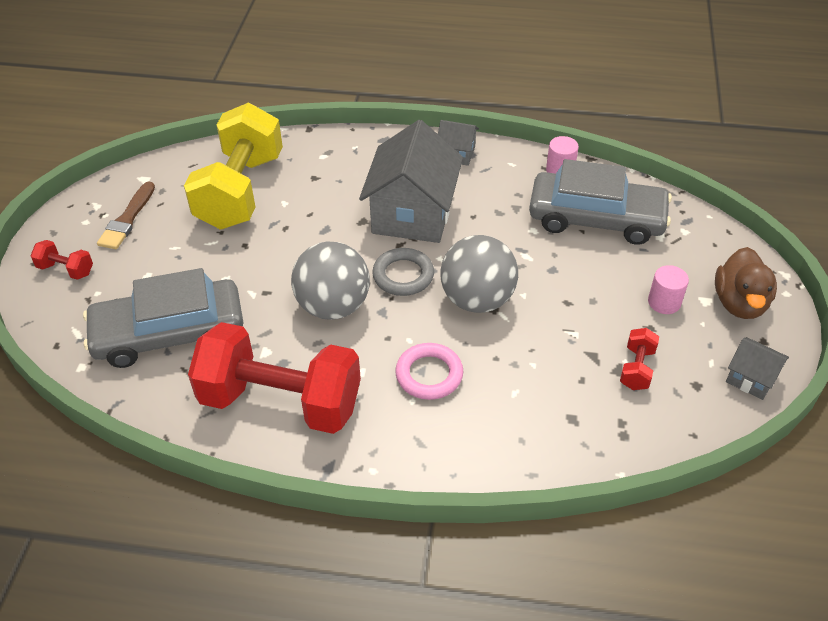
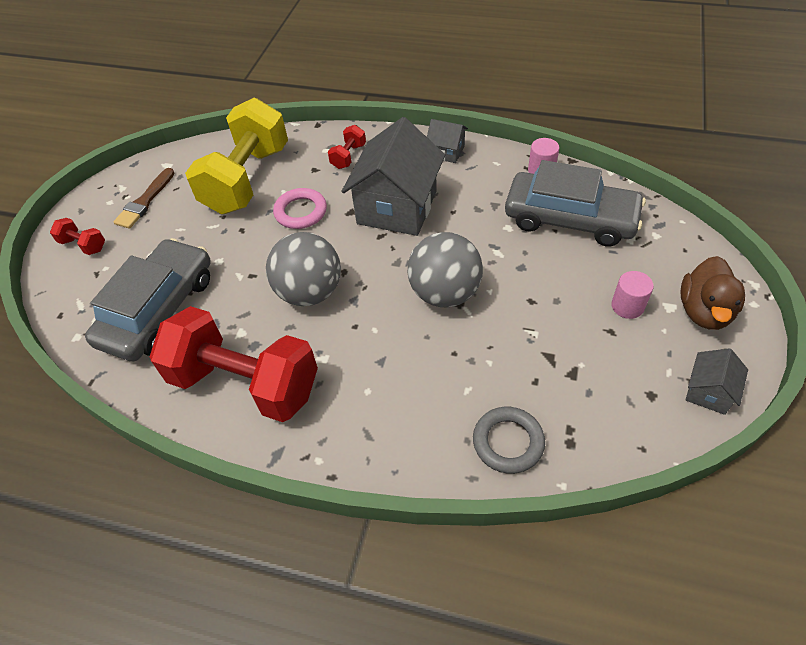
camera: 10 degrees right, 5 degrees up
(169, 333) = (159, 309): grey car -> grey car turned 120 degrees clockwise
(403, 275) = (379, 266): grey ring -> grey ring (508, 442)
(429, 374) = (387, 366): pink ring -> pink ring (301, 212)
(636, 368) = (592, 373): red dumbbell -> red dumbbell (348, 156)
(751, 378) = (708, 392): grey house -> grey house turned 75 degrees clockwise

